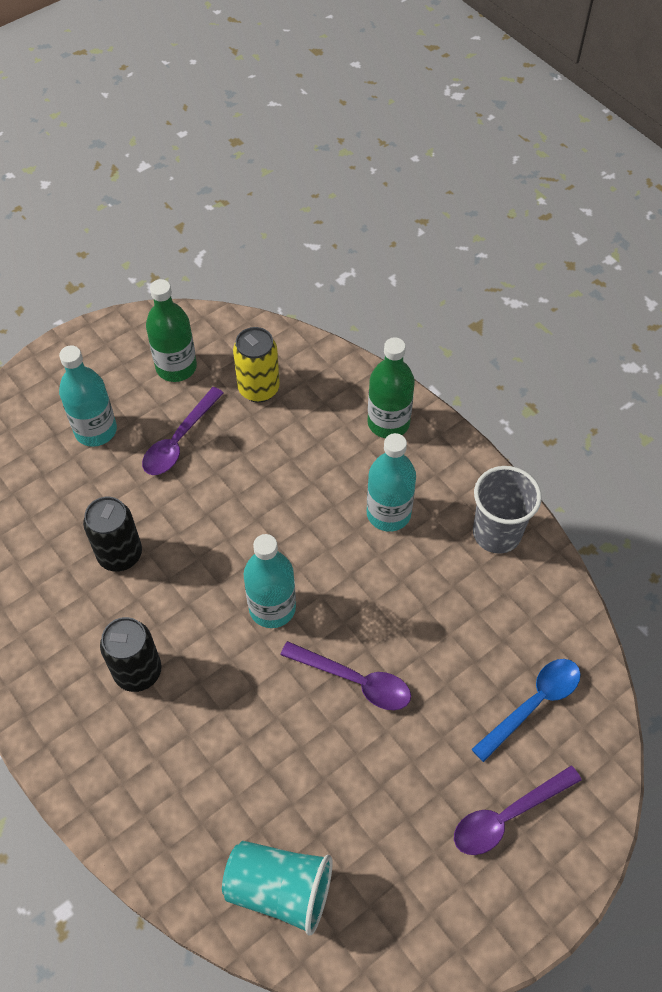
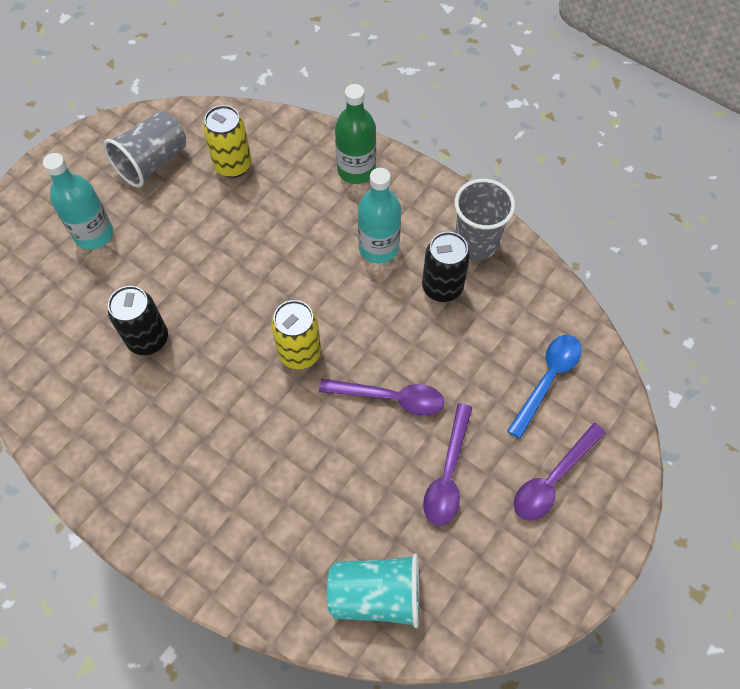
camera: 15 degrees left, 5 degrees up
(138, 671) = (194, 438): black can -> black can (442, 287)
(176, 367) = (152, 162): green bottle -> grey cup
(179, 440) = (174, 226): purple spoon -> purple spoon (448, 474)
(272, 608) = (300, 353): turquoise bottle -> yellow can

